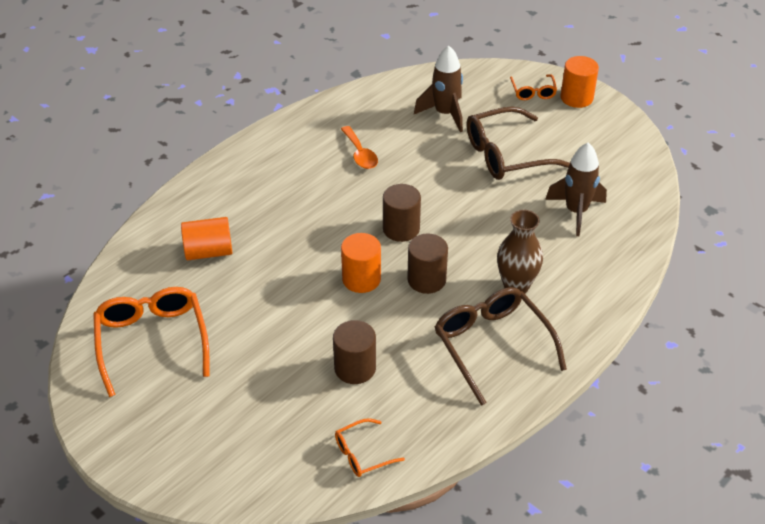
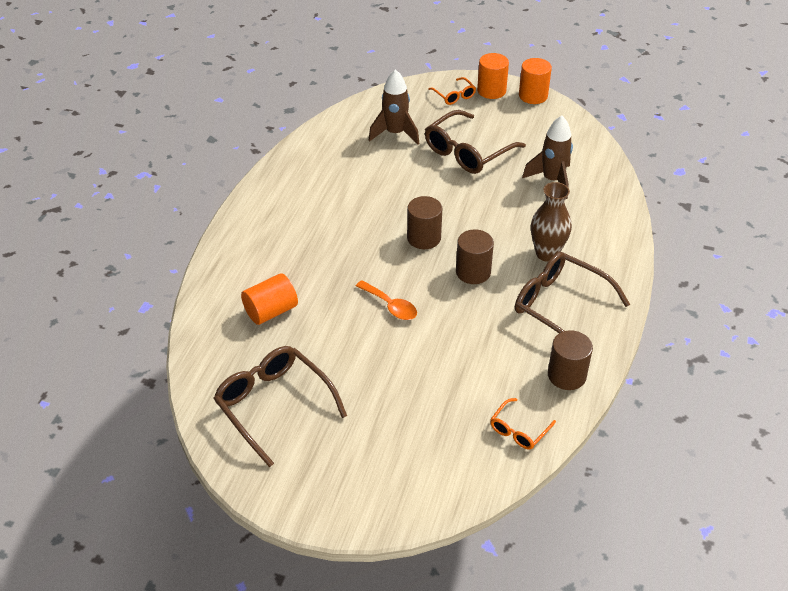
camera: 25 degrees left, 0 degrees up
(152, 342) = (274, 406): orange glasses -> brown glasses
(355, 368) = (464, 363): brown cylinder -> brown cylinder (566, 375)
(360, 154) = (347, 187): orange spoon -> orange spoon (390, 306)
(361, 279) = (419, 289): orange cylinder -> orange cylinder (533, 96)

